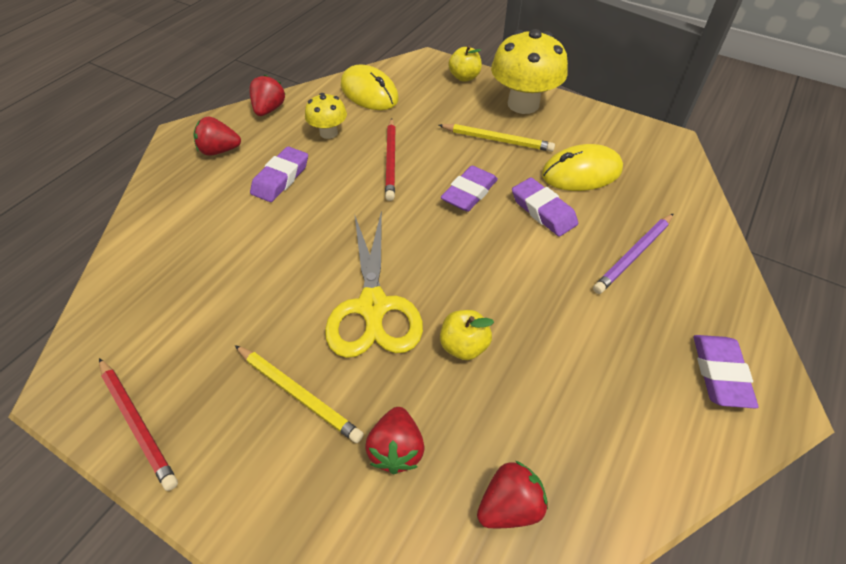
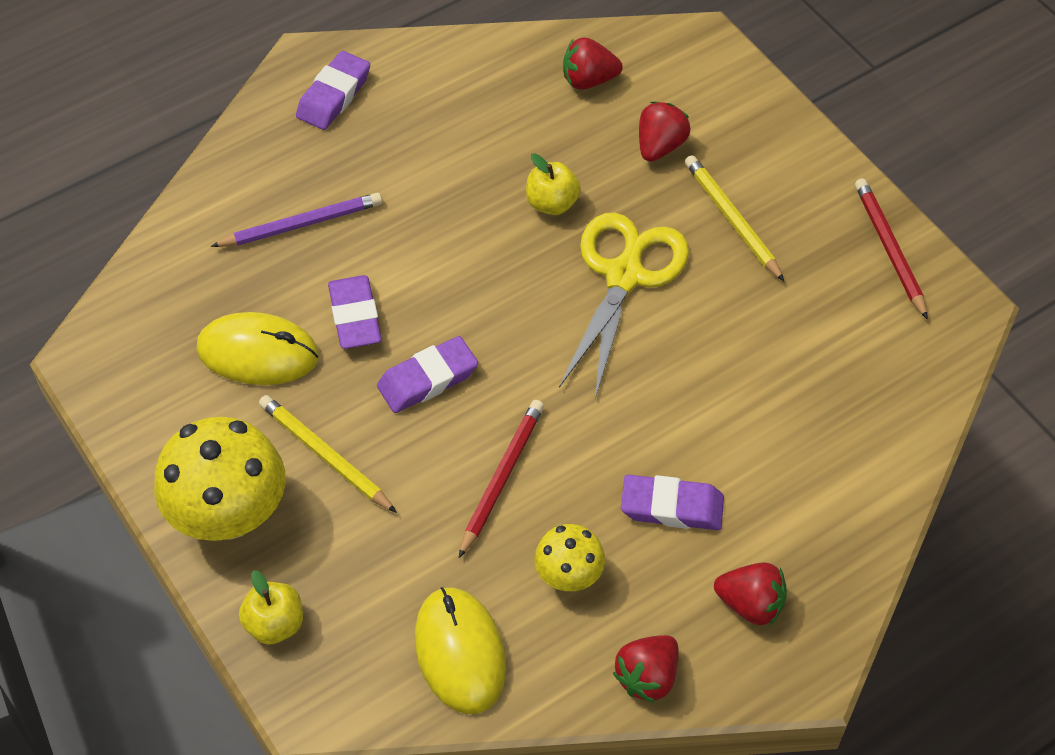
camera: 155 degrees left, 5 degrees up
(281, 178) = (672, 507): purple eraser -> purple eraser turned 45 degrees clockwise

